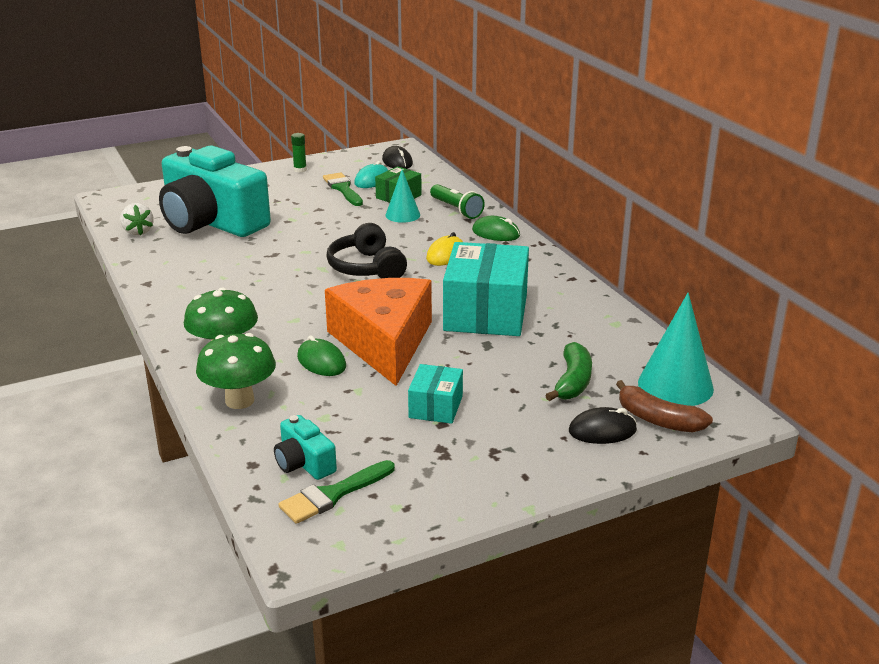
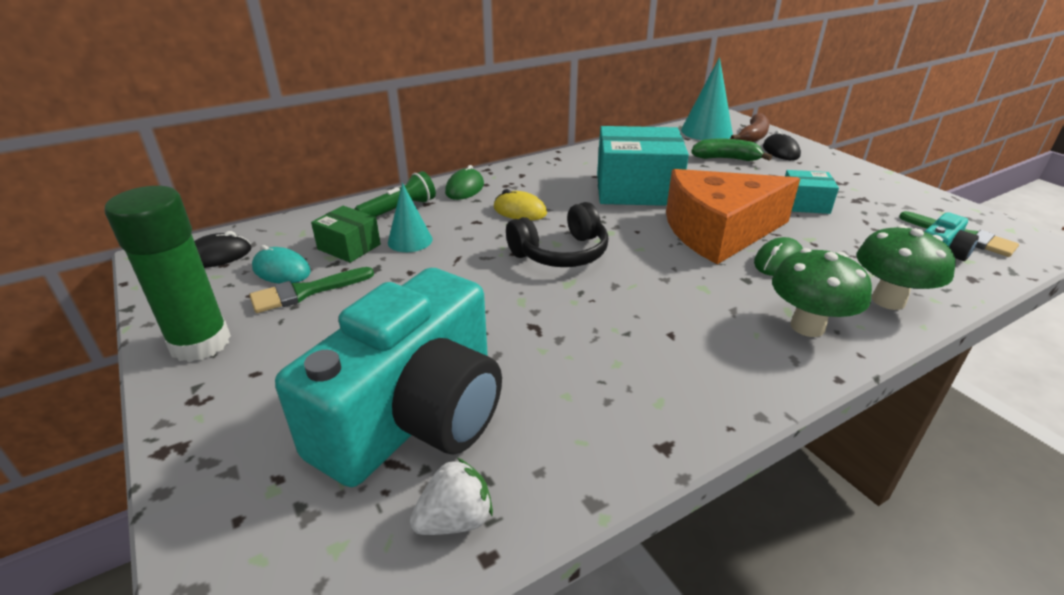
camera: 95 degrees left, 5 degrees up
(300, 170) = (200, 343): green glue stick -> green glue stick, size x2.44

